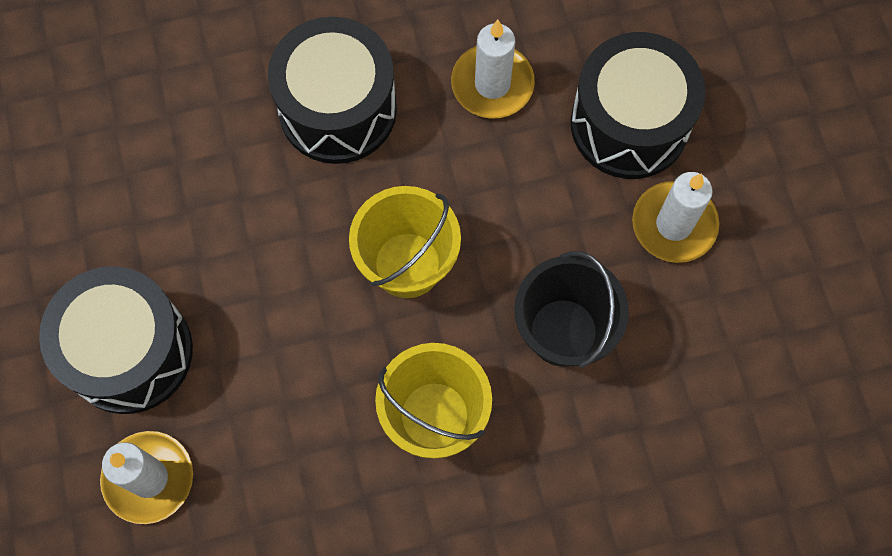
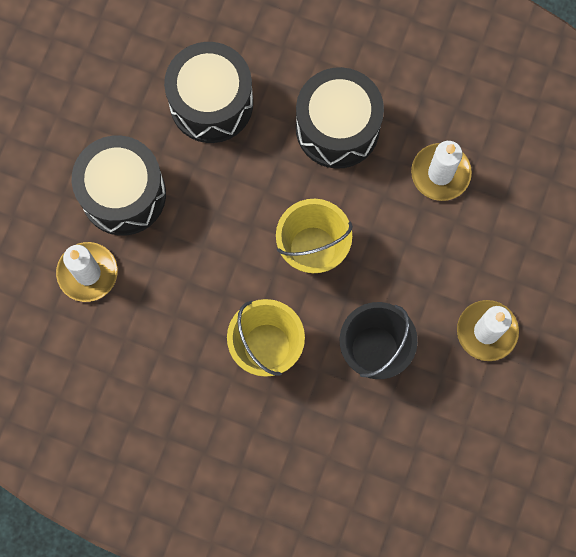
camera: 35 degrees right, 5 degrees up
(629, 124) = (505, 253): black drum -> black drum (211, 103)

